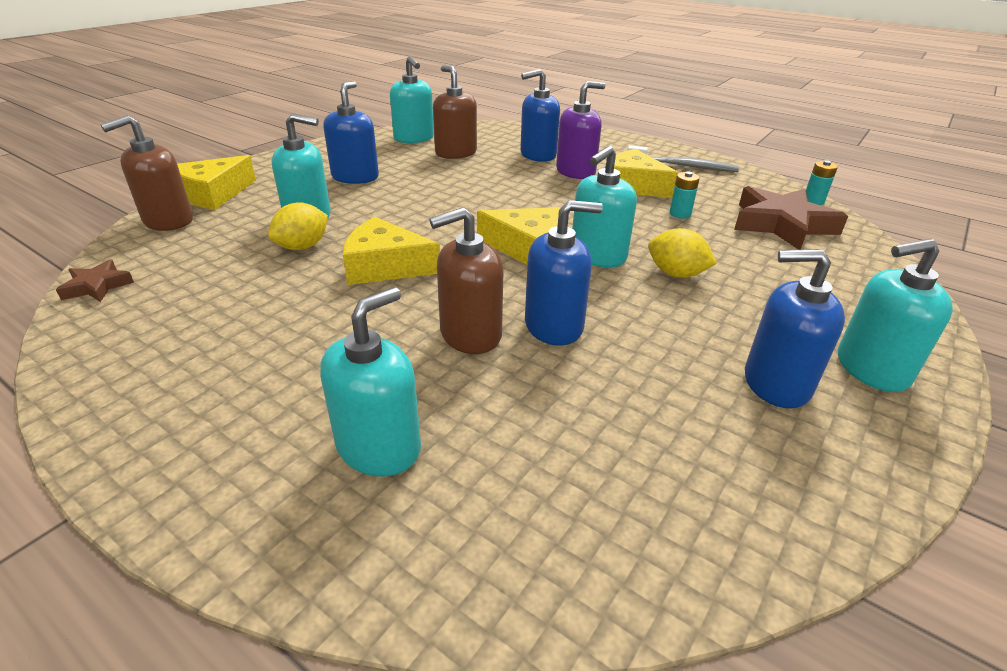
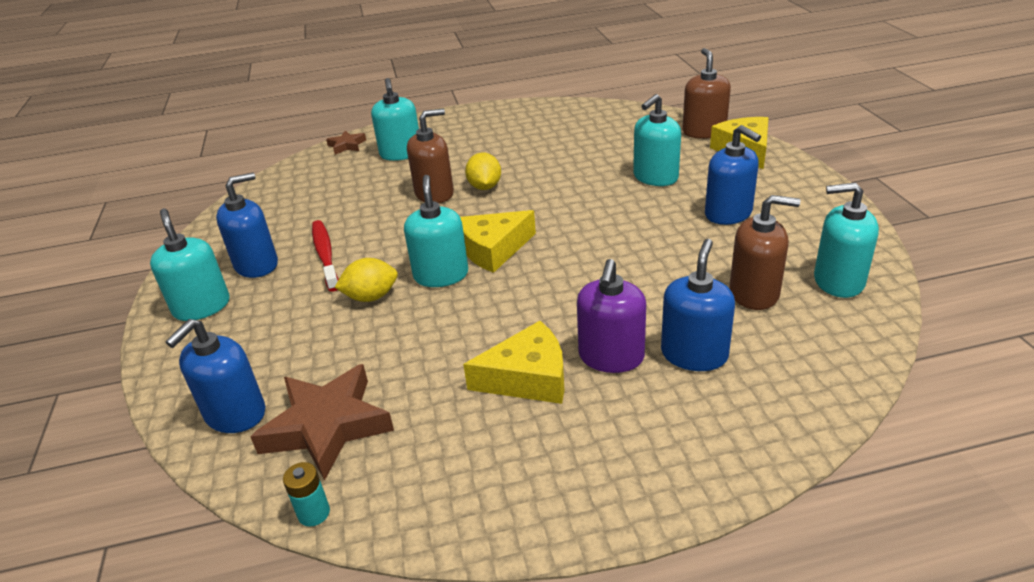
camera: 135 degrees right, 0 degrees up
(97, 286) = (625, 110): brown star -> brown star (347, 145)
(302, 246) = (606, 167): yellow lemon -> yellow lemon (485, 187)
(385, 266) = (542, 188): yellow cheese -> none
(470, 334) = (434, 193): brown soap dispenser -> brown soap dispenser turned 45 degrees clockwise
(554, 326) = (401, 221): blue soap dispenser -> blue soap dispenser (235, 414)
(680, 214) = (435, 367): turquoise battery -> none
(680, 341) = (325, 255): none -> red toothbrush
(683, 166) = (530, 473): grey toothbrush -> none
(871, 368) = (202, 307): turquoise soap dispenser -> turquoise soap dispenser turned 60 degrees counterclockwise

